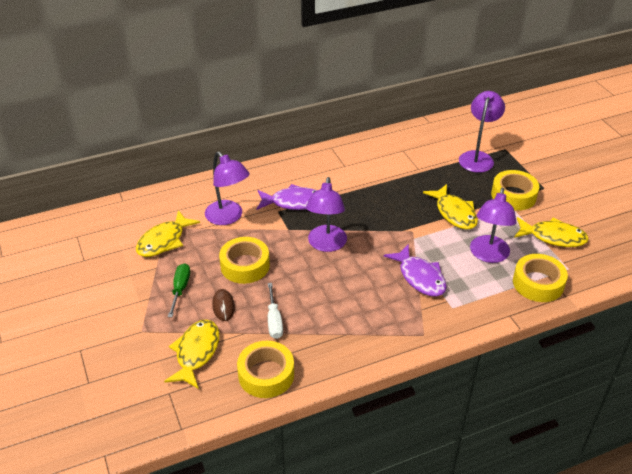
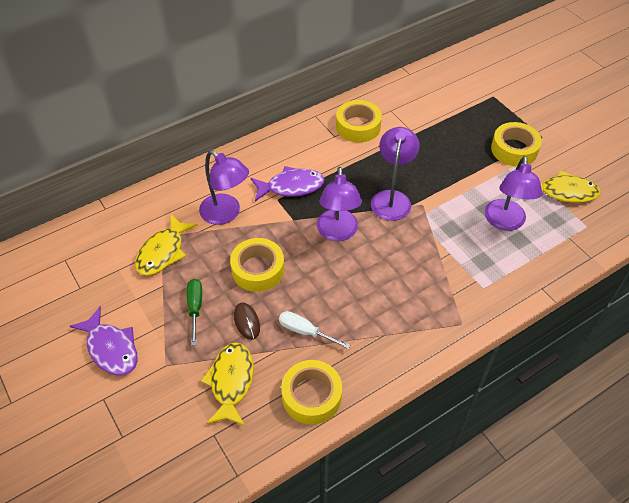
camera: 10 degrees left, 10 degrees up
(274, 321) = (305, 331): white screwdriver -> white screwdriver turned 135 degrees clockwise
(420, 277) = (442, 257): purple fish -> purple fish (111, 348)
(454, 213) = (460, 177): yellow fish -> none
(477, 157) = (468, 109): purple lamp -> purple lamp (392, 198)
(538, 283) = (561, 247): yellow tape -> yellow tape (358, 126)

